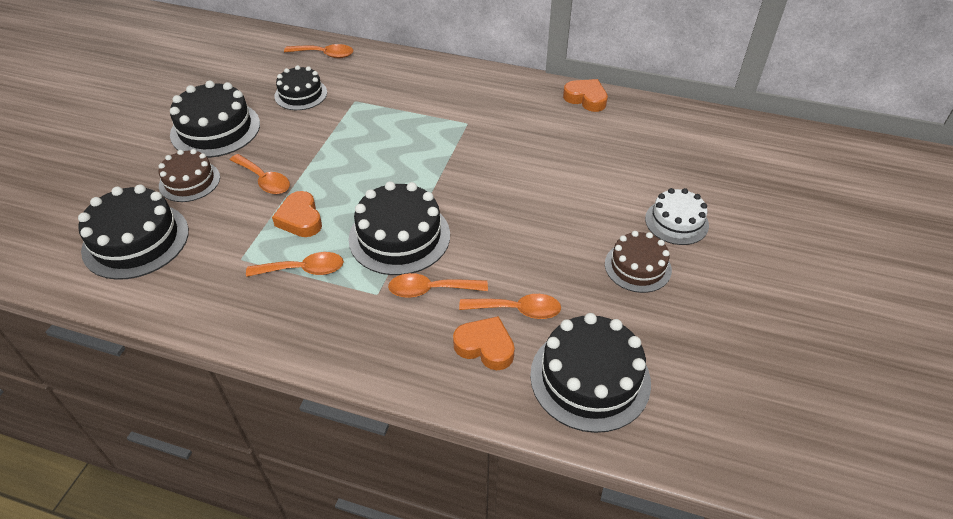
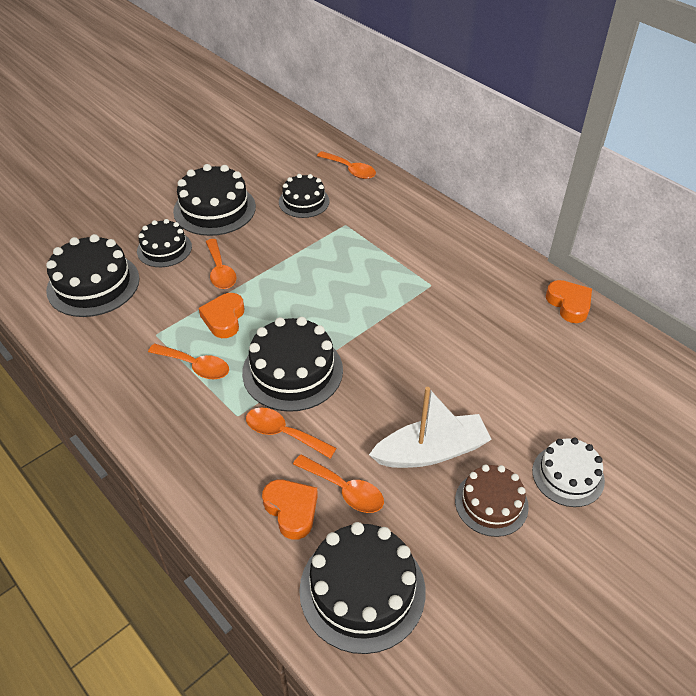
camera: 30 degrees right, 0 degrees up
(189, 181) = (164, 249): brown cake -> black cake
(564, 249) = (431, 451): none -> white boat

